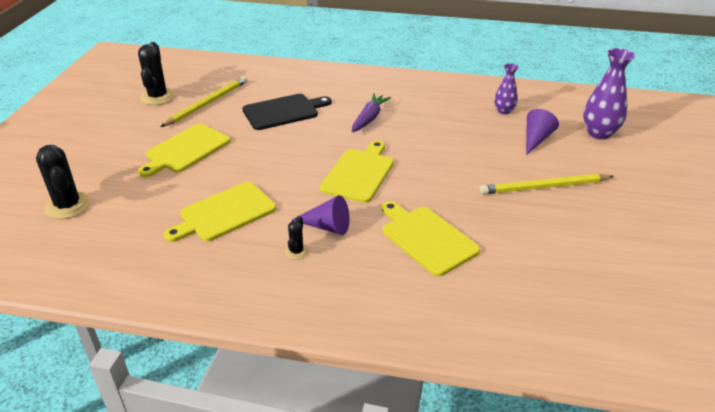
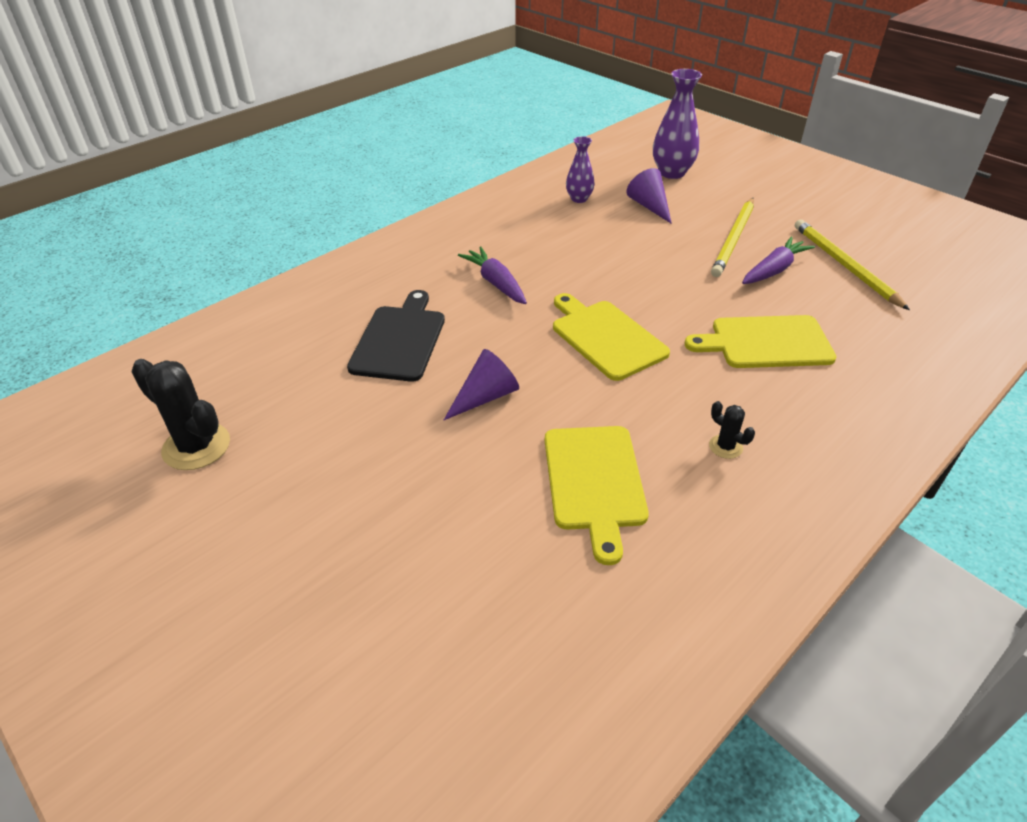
camera: 55 degrees left, 5 degrees up
(68, 206) = (419, 665): black cactus -> none
(186, 150) = (395, 467): yellow cutting board -> none
(207, 103) = (288, 400): yellow pencil -> yellow pencil (844, 266)
(327, 226) = (693, 403): purple cone -> purple cone (485, 396)
(526, 217) = (774, 270): none -> purple carrot

